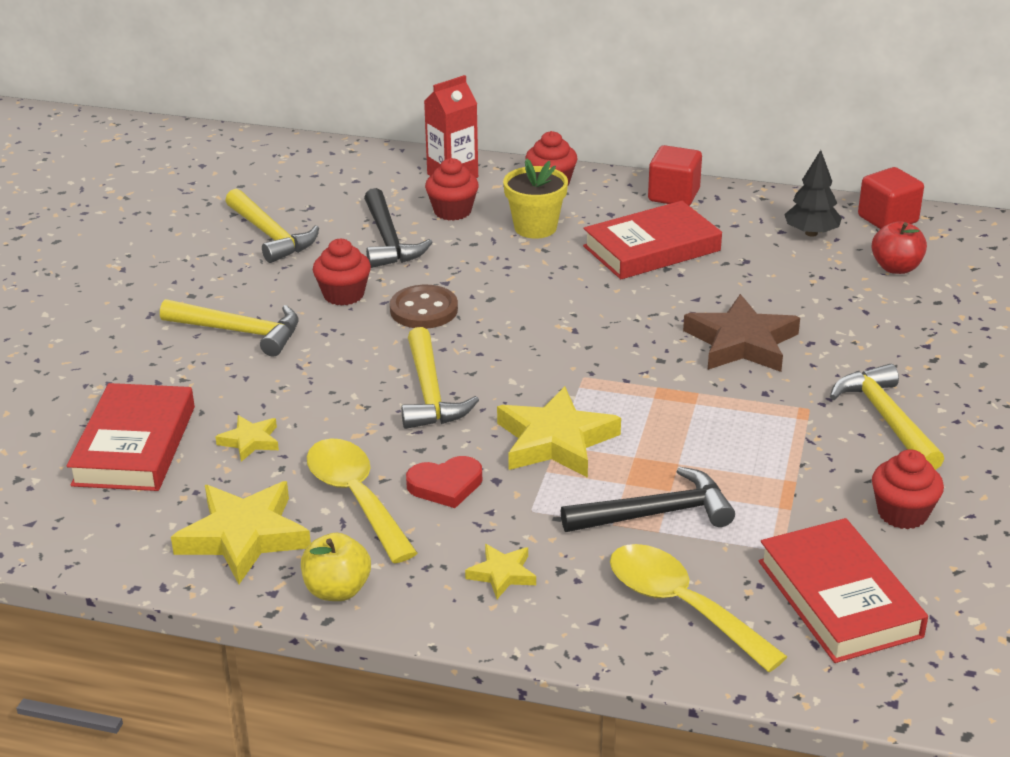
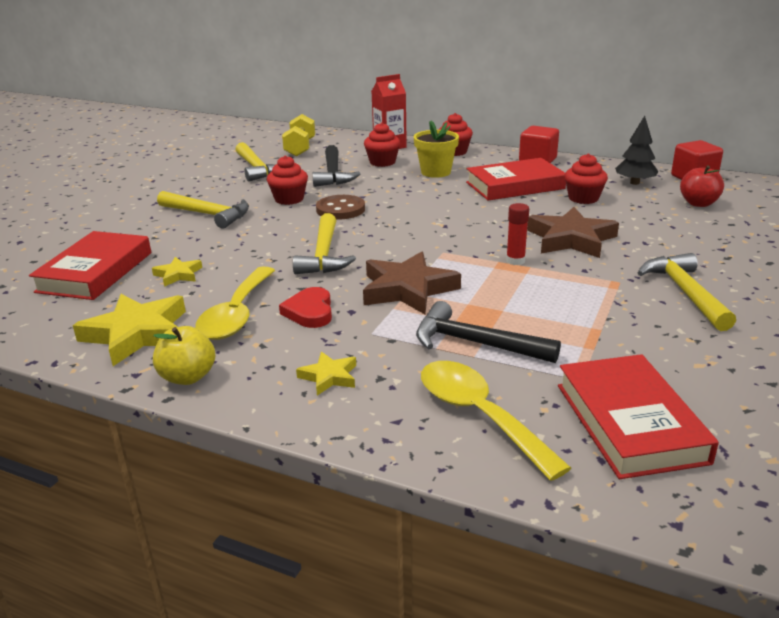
camera: 10 degrees right, 5 degrees down
(318, 187) = (300, 148): none -> yellow dumbbell
(356, 497) = (236, 314): yellow spoon -> yellow spoon turned 150 degrees counterclockwise
(445, 485) = (310, 312): red heart -> red heart turned 90 degrees clockwise
(555, 441) = (407, 289): yellow star -> brown star
(656, 513) = (475, 343): black hammer -> black hammer turned 150 degrees counterclockwise
(678, 384) = (515, 261): none -> red glue stick
(902, 513) = (695, 360): red cupcake -> red cupcake (583, 198)

